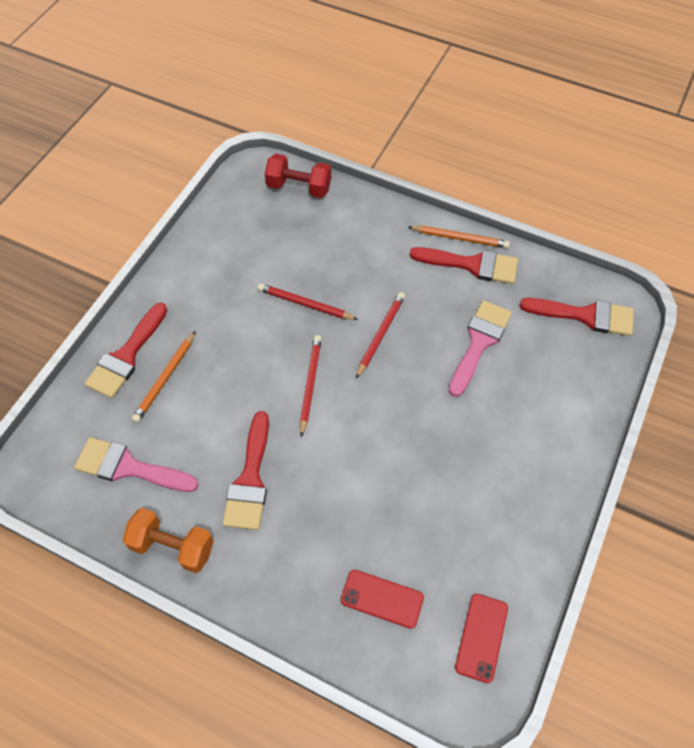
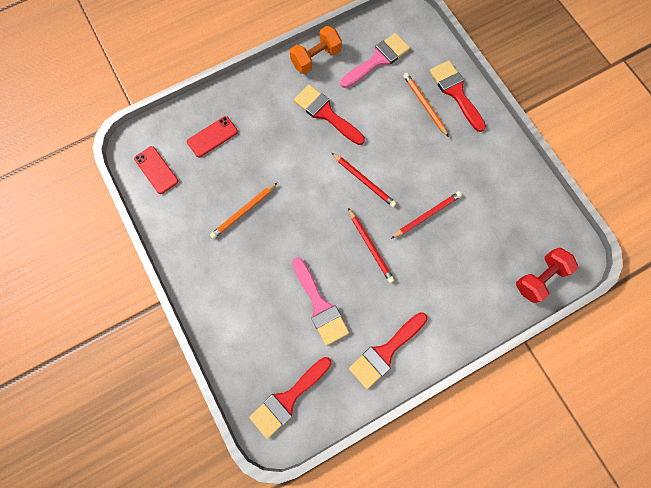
camera: 125 degrees right, 15 degrees up
(460, 238) = (415, 362): orange pencil -> orange pencil (243, 211)

